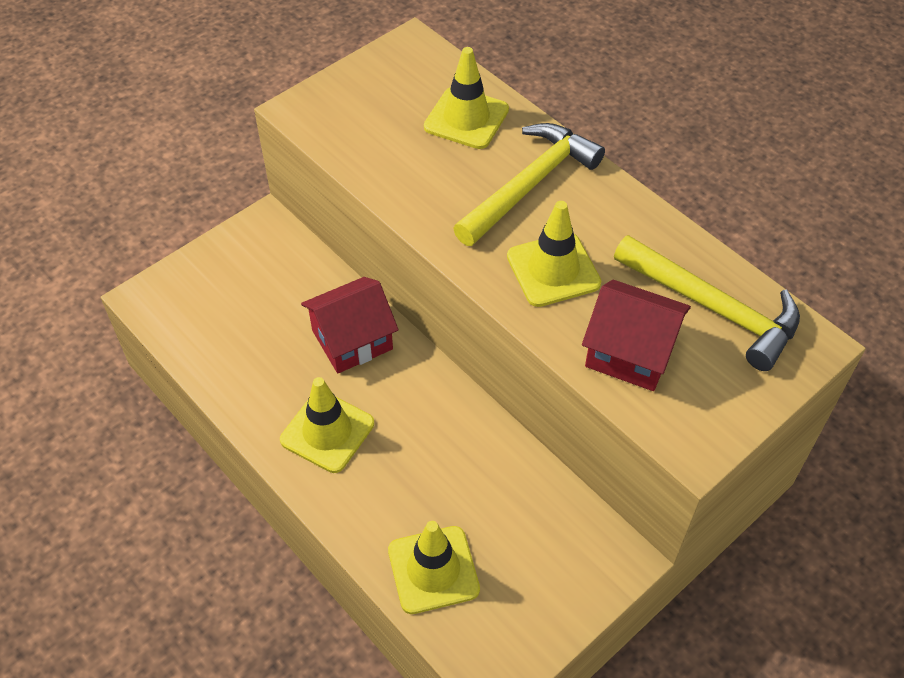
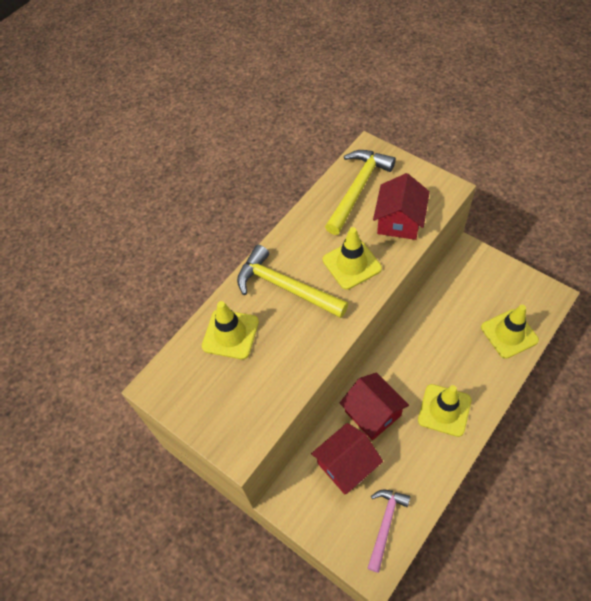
camera: 95 degrees left, 5 degrees up
(194, 321) = (385, 524): none -> pink hammer
(288, 294) = (346, 465): none -> red house

